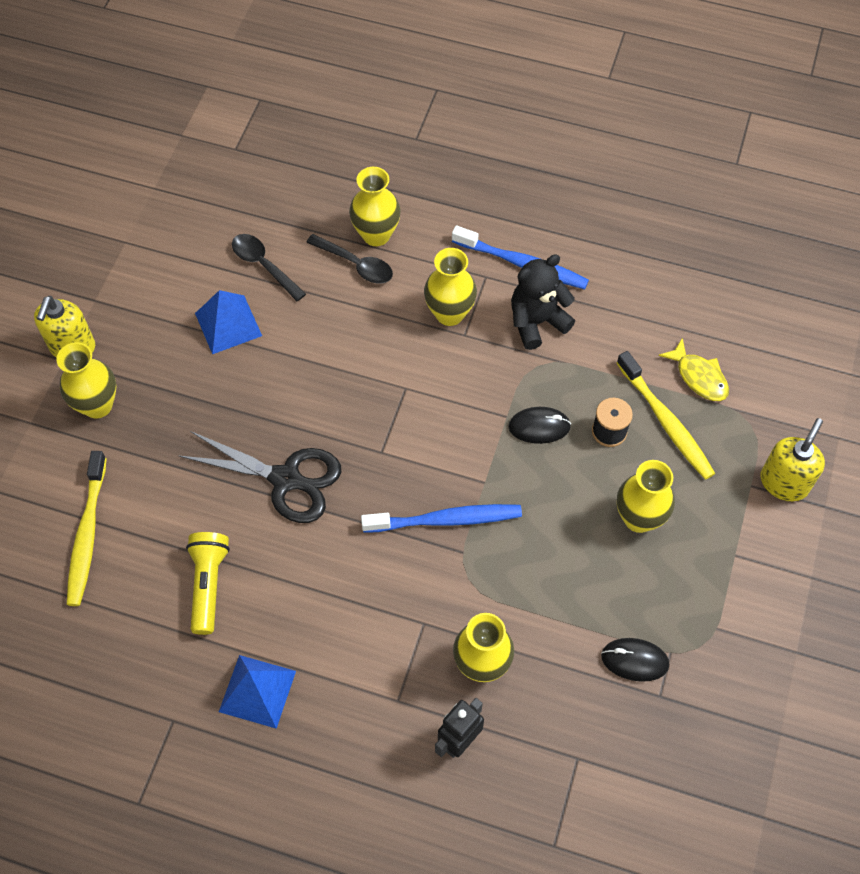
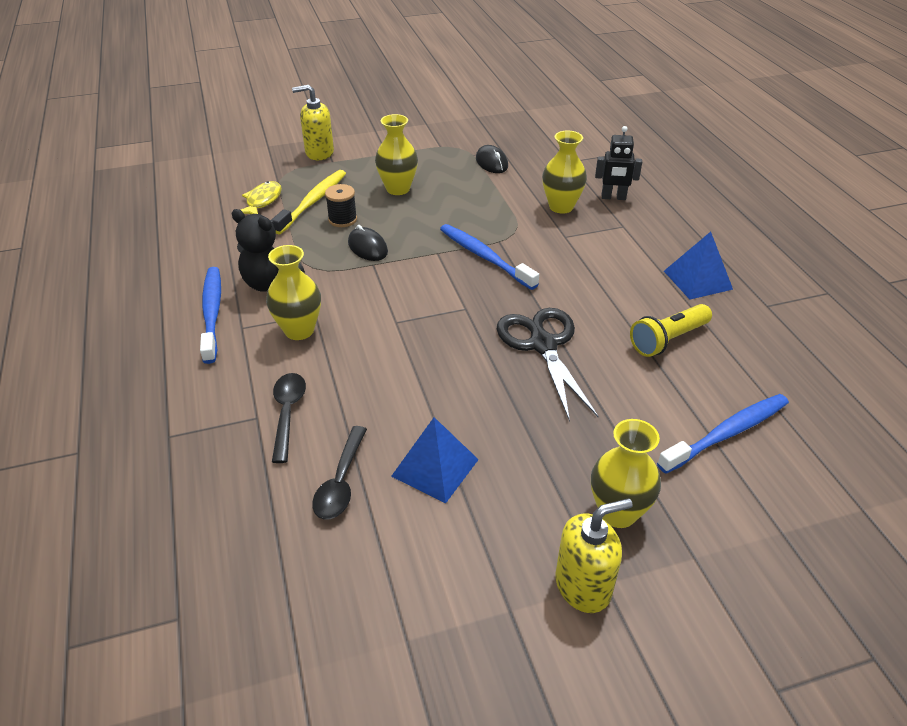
camera: 125 degrees left, 20 degrees down
(87, 534) = (727, 433): yellow toothbrush -> blue toothbrush
(376, 235) = (239, 417): yellow vase -> none

